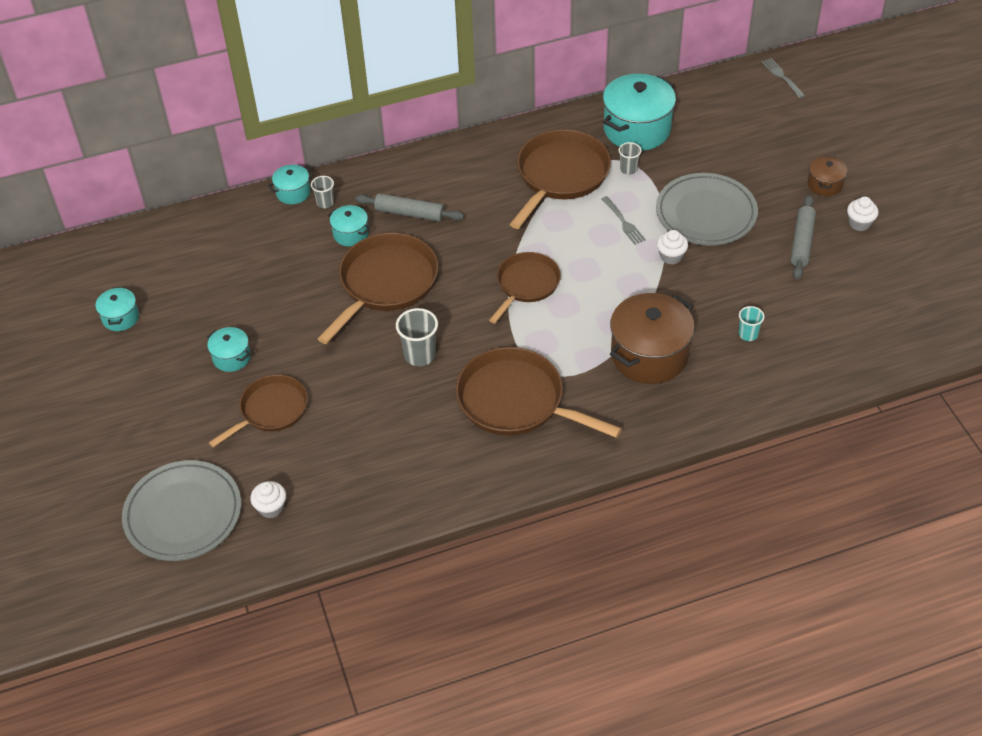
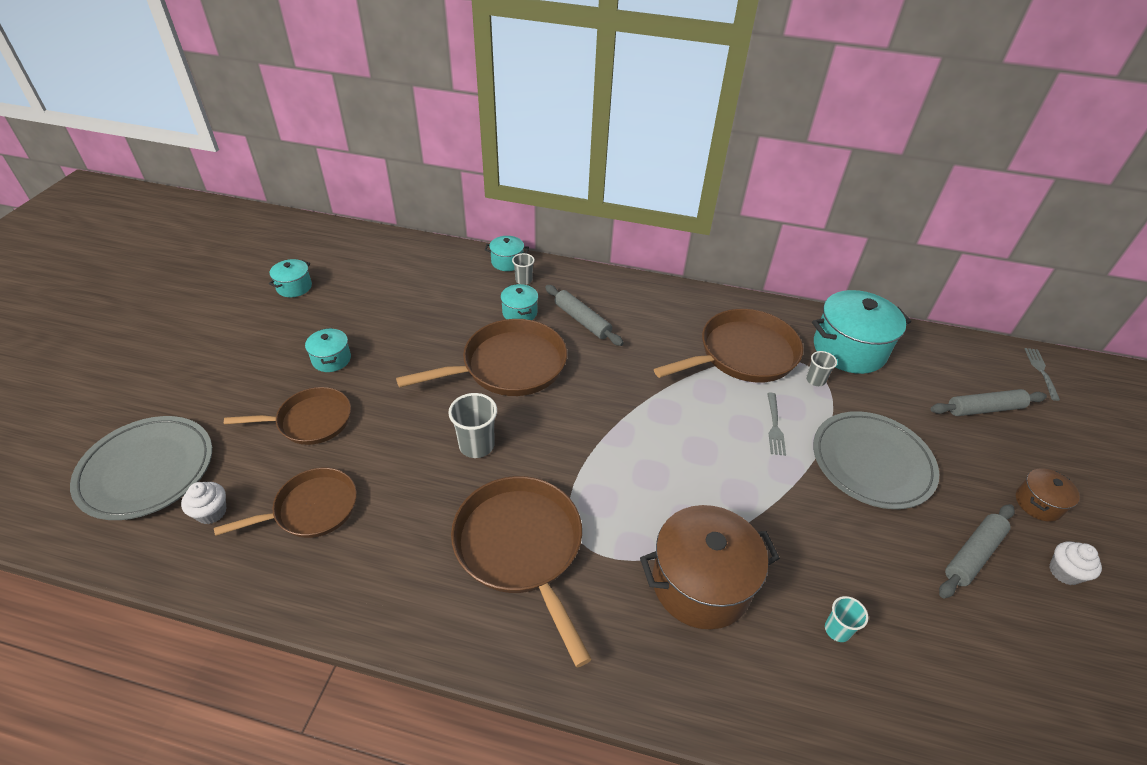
camera: 30 degrees right, 5 degrees down
(526, 284) = (631, 434): brown pan -> brown pan (311, 509)
(671, 256) = (802, 487): white cupcake -> none
(758, 130) = (984, 409): none -> grey rolling pin

